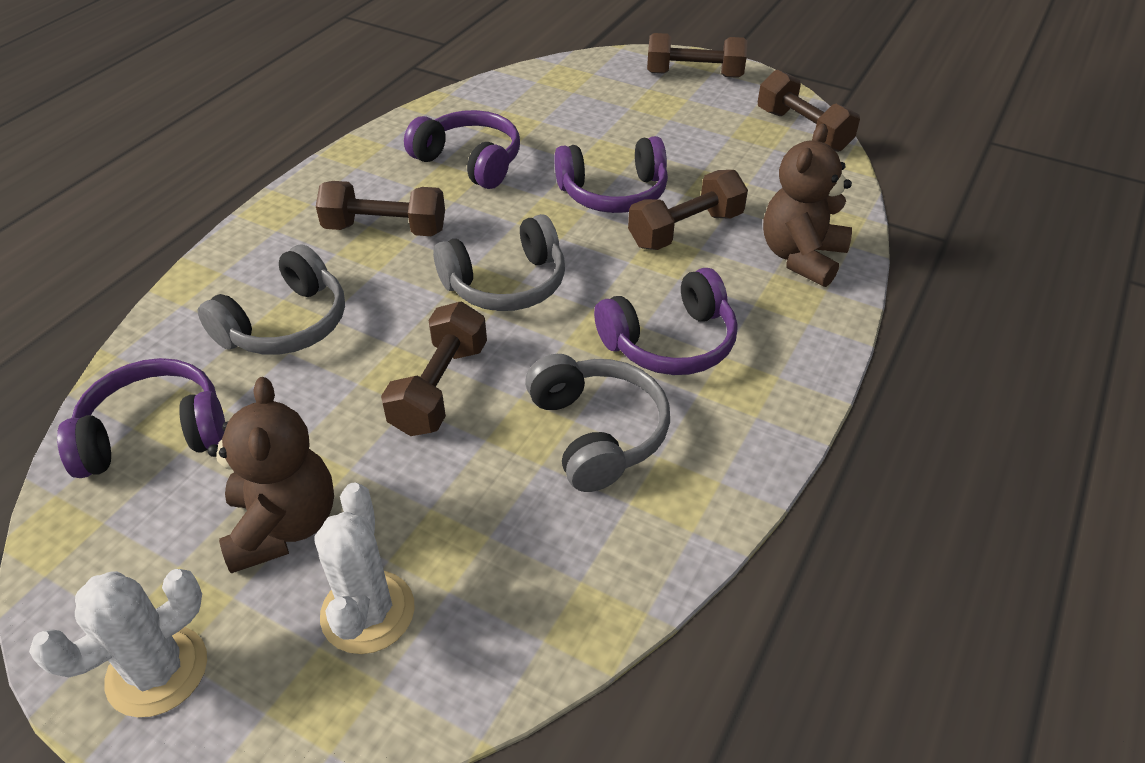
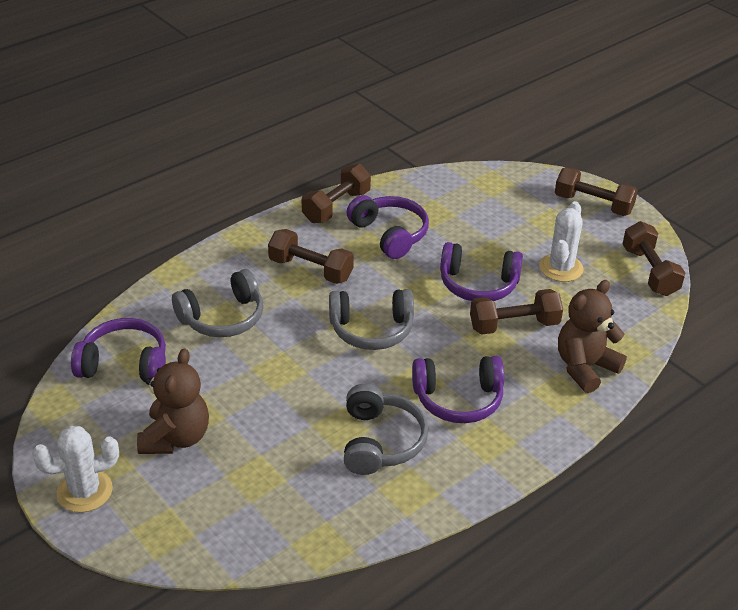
camera: 20 degrees right, 5 degrees down
(368, 612) = (202, 498): white cactus -> white cactus (561, 268)
(440, 388) = (298, 385): brown dumbbell -> brown dumbbell (336, 206)

